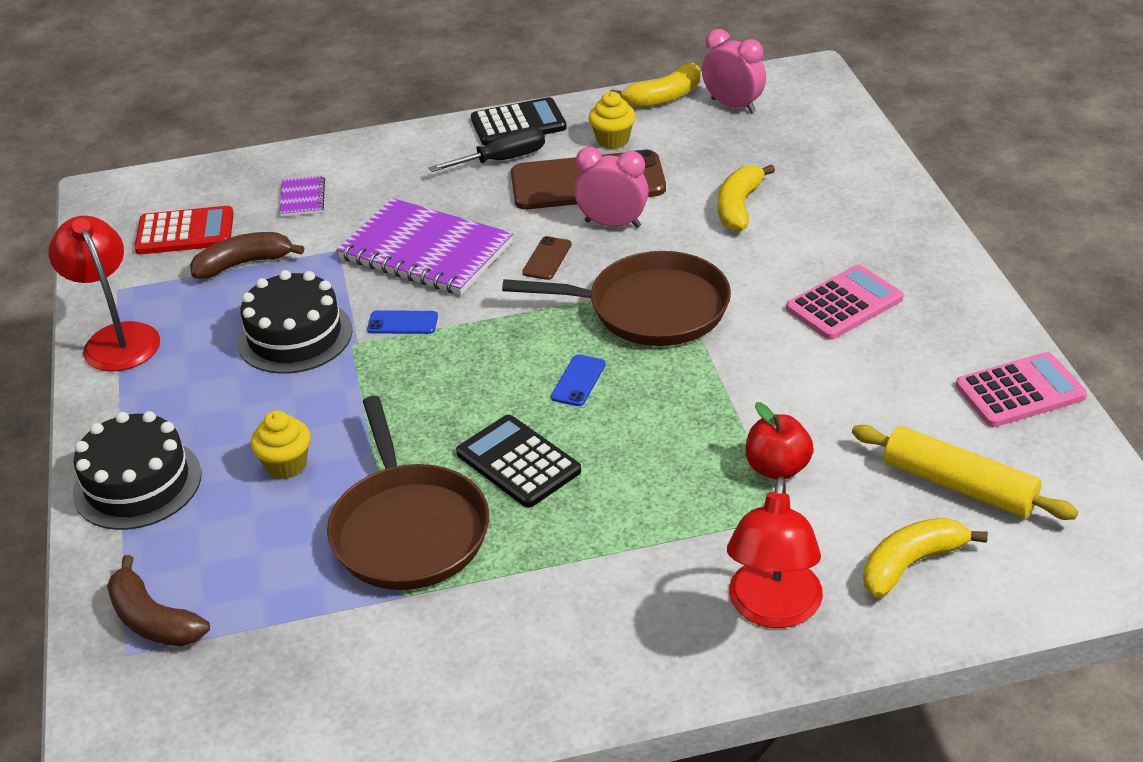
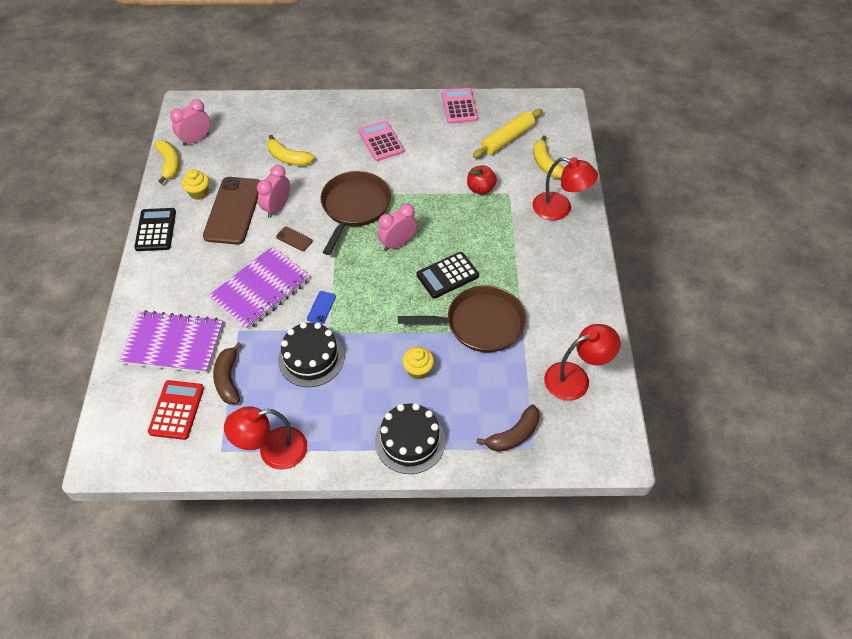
camera: 80 degrees left, 15 degrees up
(295, 699) = (575, 378): none -> red lamp
(302, 198) = (173, 343): purple notebook -> purple notebook, size x2.26
(502, 160) = (189, 243): black screwdriver -> none
(578, 381) = (397, 243): blue phone -> pink clock

